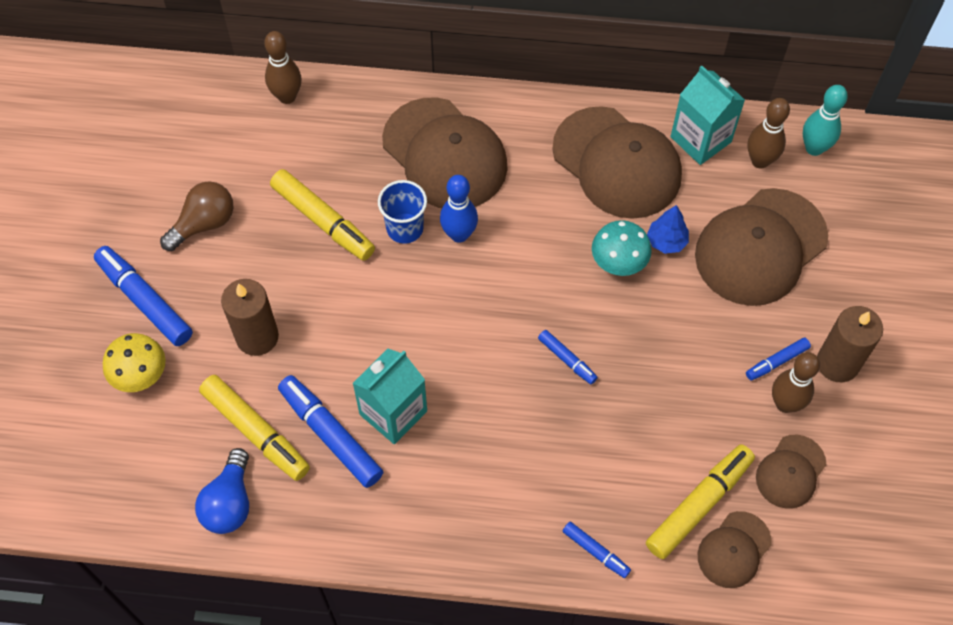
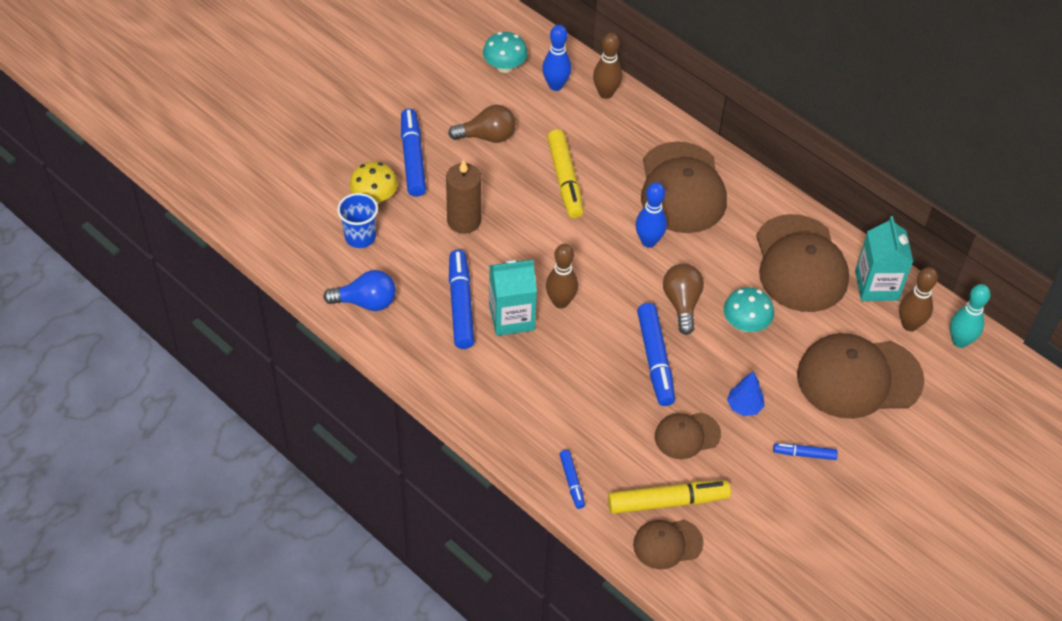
camera: 35 degrees right, 10 degrees down
(158, 131) = (504, 67): none -> turquoise mushroom
(229, 120) = (555, 85): none -> blue bowling pin
(229, 502) = (366, 302): blue light bulb -> blue light bulb turned 135 degrees counterclockwise
(255, 431) = (416, 273): yellow marker -> none
(405, 228) = (615, 216): blue cup -> blue cup (360, 237)
(544, 281) = (682, 304): none -> brown light bulb
(567, 359) = (655, 359): blue marker -> blue marker, size x1.89
(666, 241) = (792, 332): blue tree -> blue tree (744, 406)
(785, 404) = (786, 483): brown bowling pin -> brown bowling pin (560, 302)
(790, 472) = (751, 525): brown cap -> brown cap (687, 435)
(837, 363) = (849, 483): brown candle -> none

